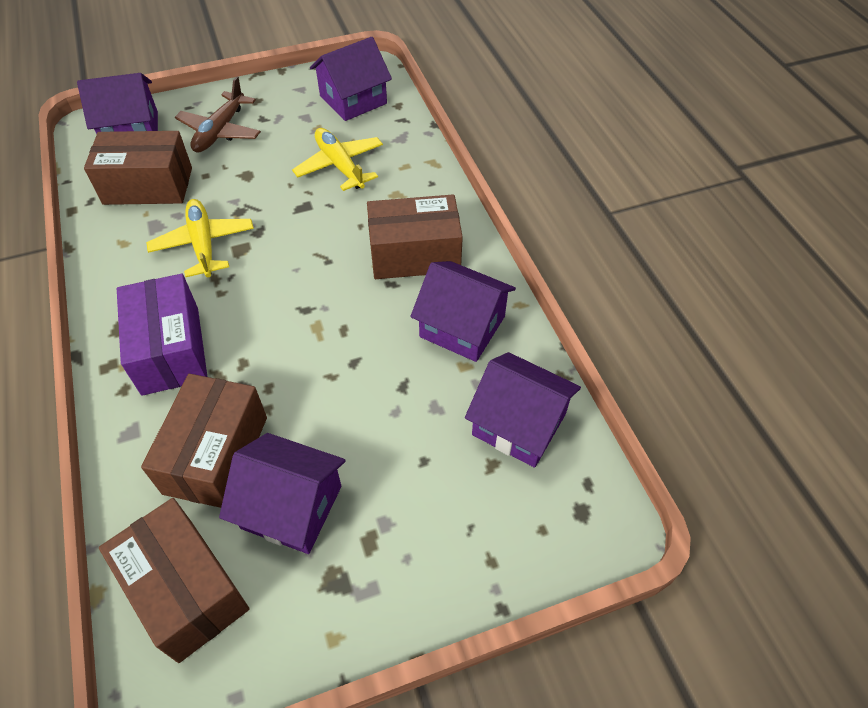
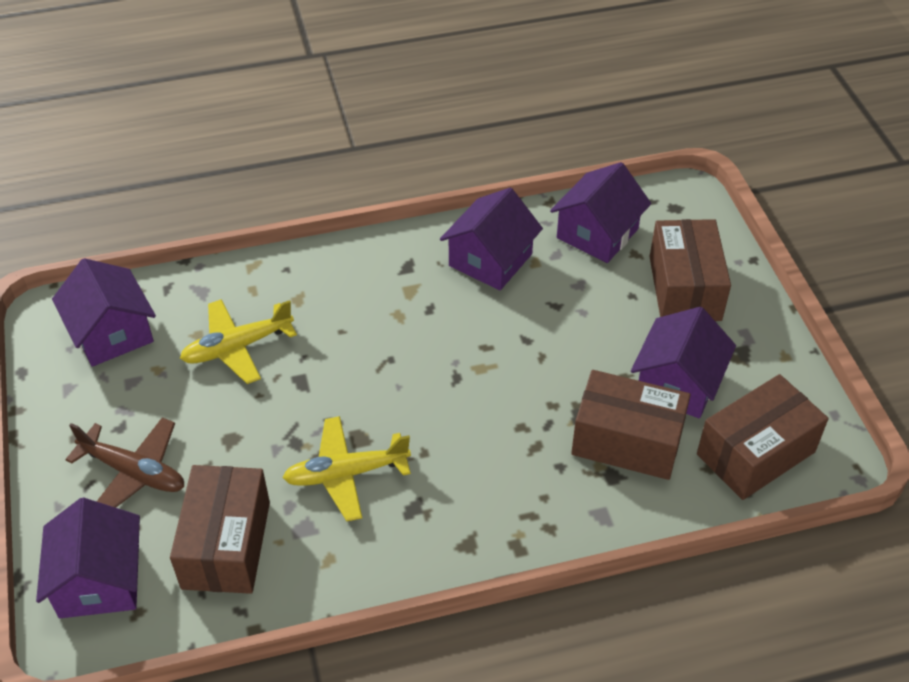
camera: 85 degrees left, 5 degrees down
(170, 350) = (500, 491): purple box -> none
(414, 254) = (392, 288): brown box -> brown box (685, 288)

